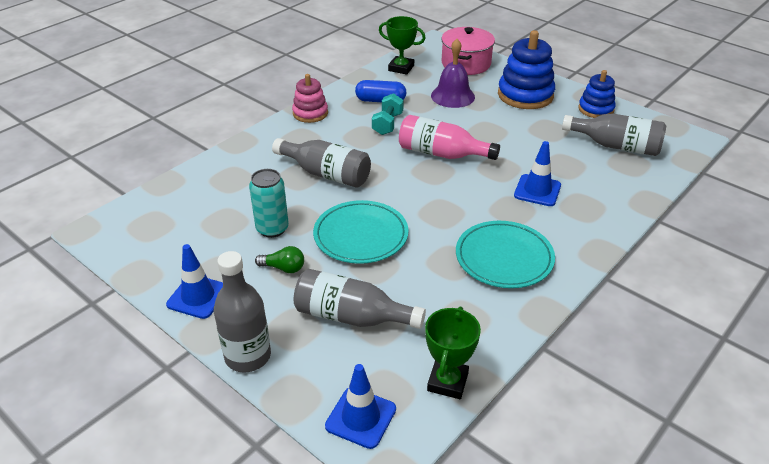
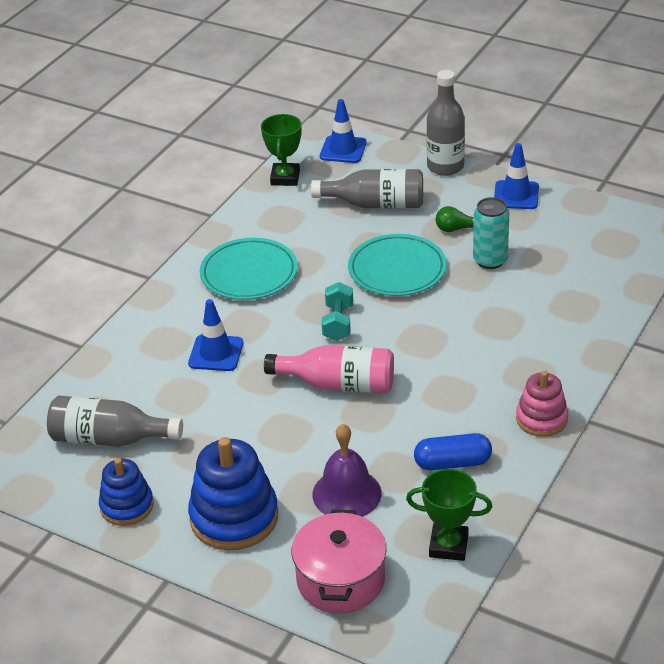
camera: 170 degrees right, 0 degrees up
(326, 174) = (468, 330): grey bottle -> none
(387, 124) = (425, 420): turquoise dumbbell -> turquoise dumbbell (338, 323)

